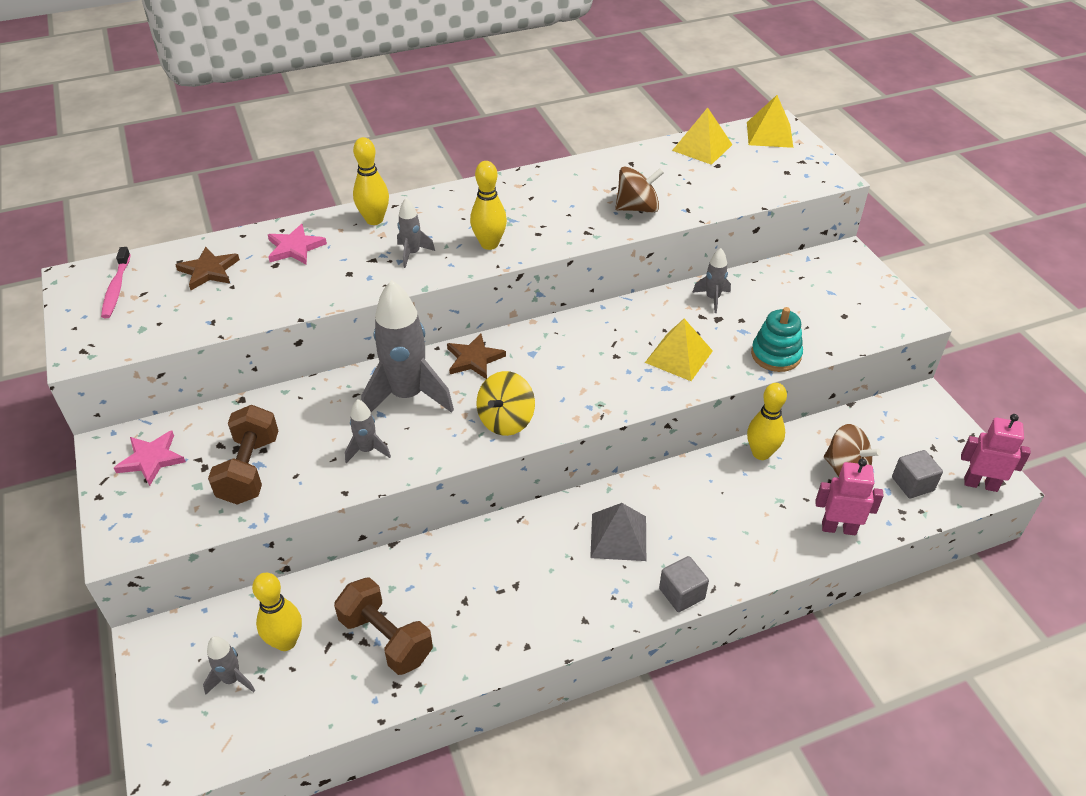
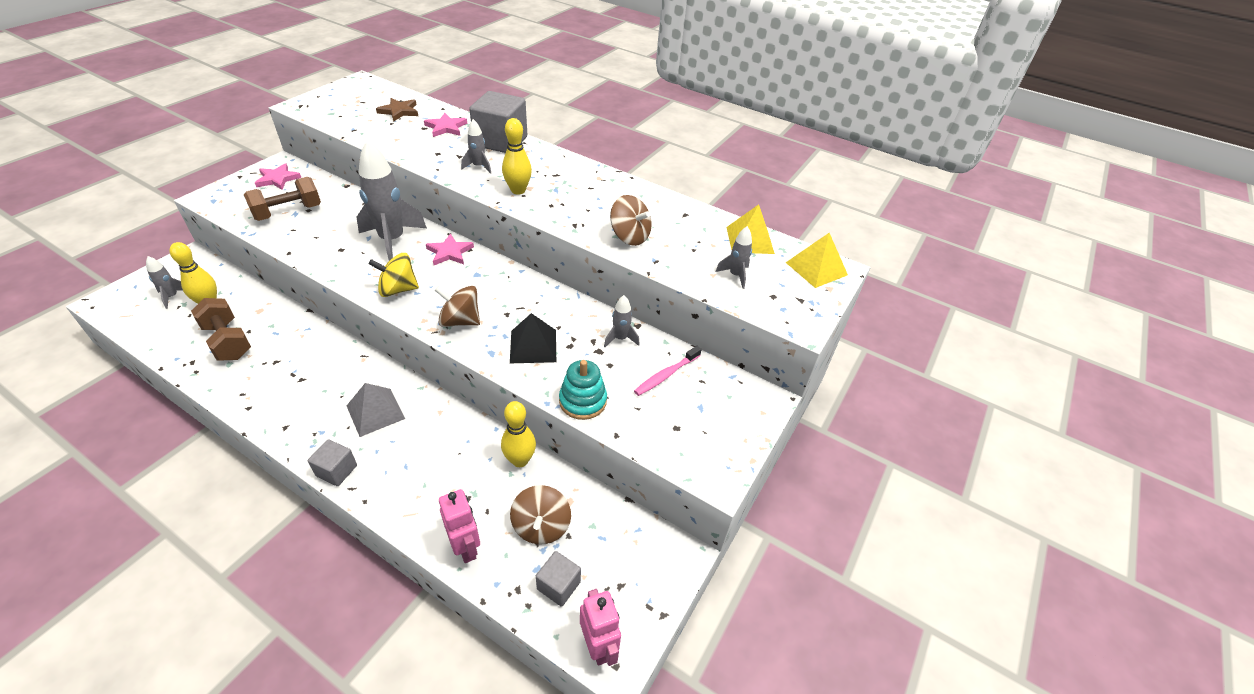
camera: 50 degrees right, 0 degrees up
(116, 288) = (360, 93): pink toothbrush -> pink toothbrush (666, 375)
(367, 450) = (331, 246): grey rocket -> grey rocket (735, 275)
(374, 220) = (501, 141): yellow bowling pin -> grey cube
(386, 638) = (228, 341): brown dumbbell -> brown dumbbell turned 45 degrees counterclockwise
(474, 359) = (449, 252): brown star -> pink star
(600, 392) = (460, 321): none -> brown spinning top
(678, 356) = (533, 346): yellow pyramid -> black pyramid

